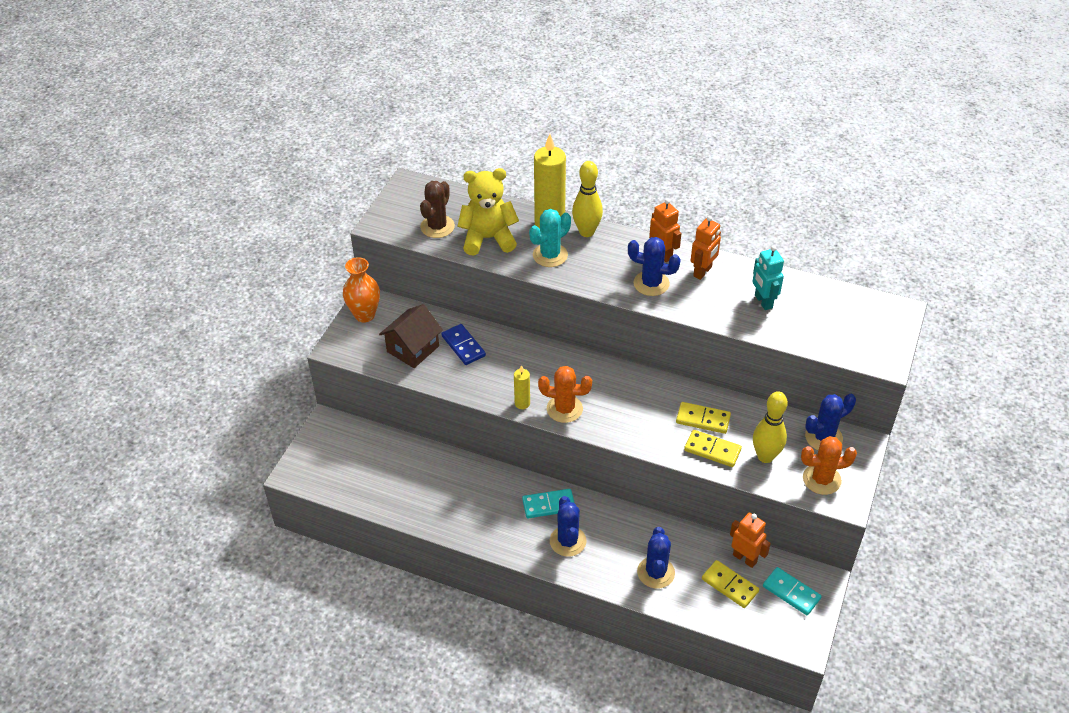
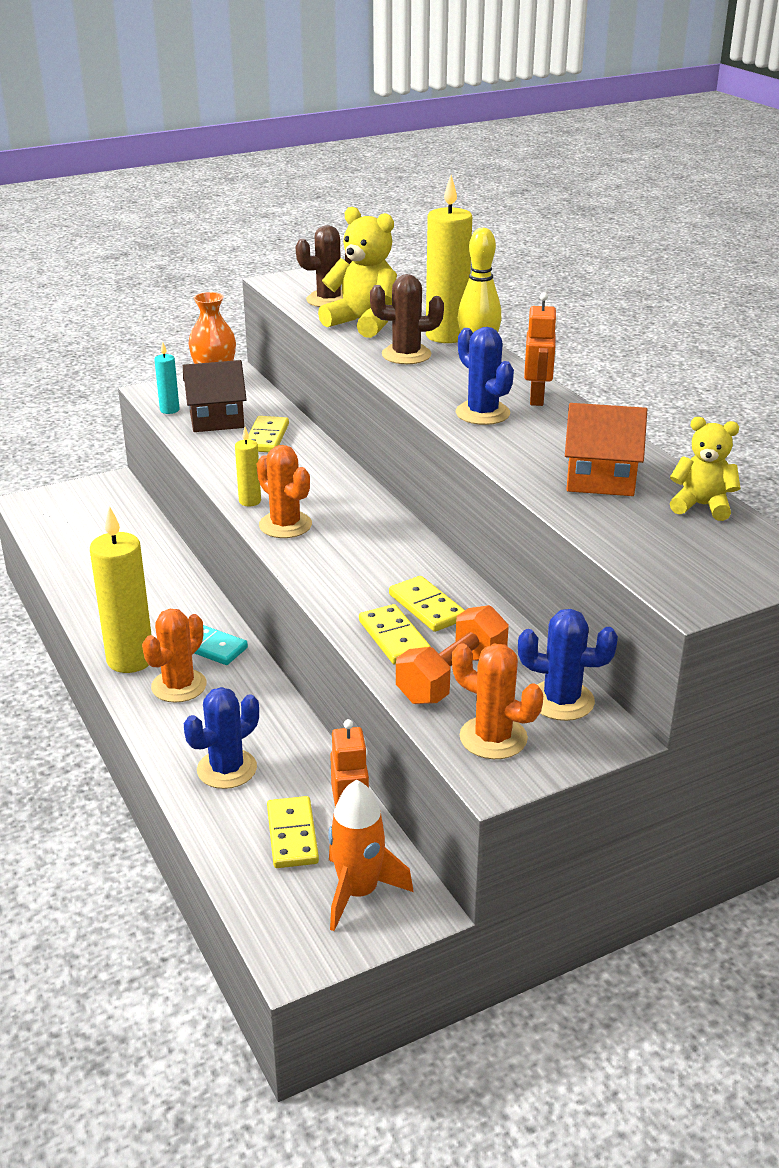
camera: 40 degrees right, 15 degrees down
(372, 358) = (169, 410): none -> turquoise candle
(463, 346) = (267, 437): blue domino -> yellow domino
(520, 543) = (130, 660): none -> yellow candle
(550, 255) = (406, 355): turquoise cactus -> brown cactus
(568, 541) = (179, 686): blue cactus -> orange cactus
(702, 272) = (563, 428): orange robot -> none
(763, 301) = (600, 479): turquoise robot -> orange house
(765, 456) = (452, 677): yellow bowling pin -> orange dumbbell
(791, 592) = (358, 892): turquoise domino -> orange rocket
(825, 294) = (701, 506): none -> yellow teddy bear

